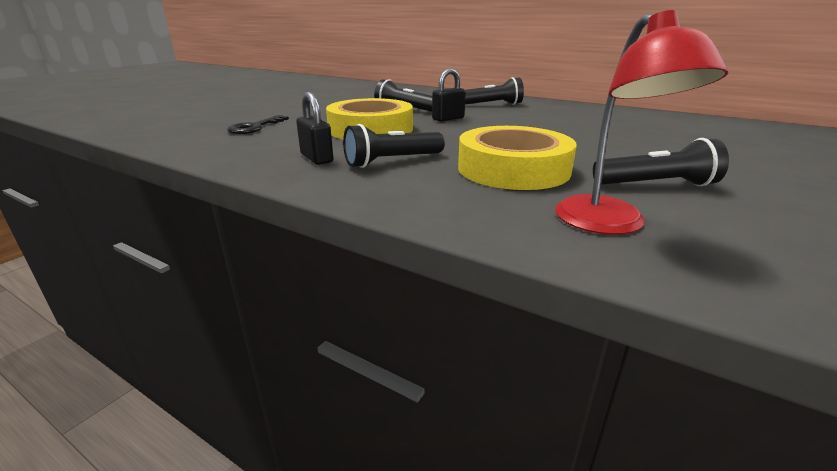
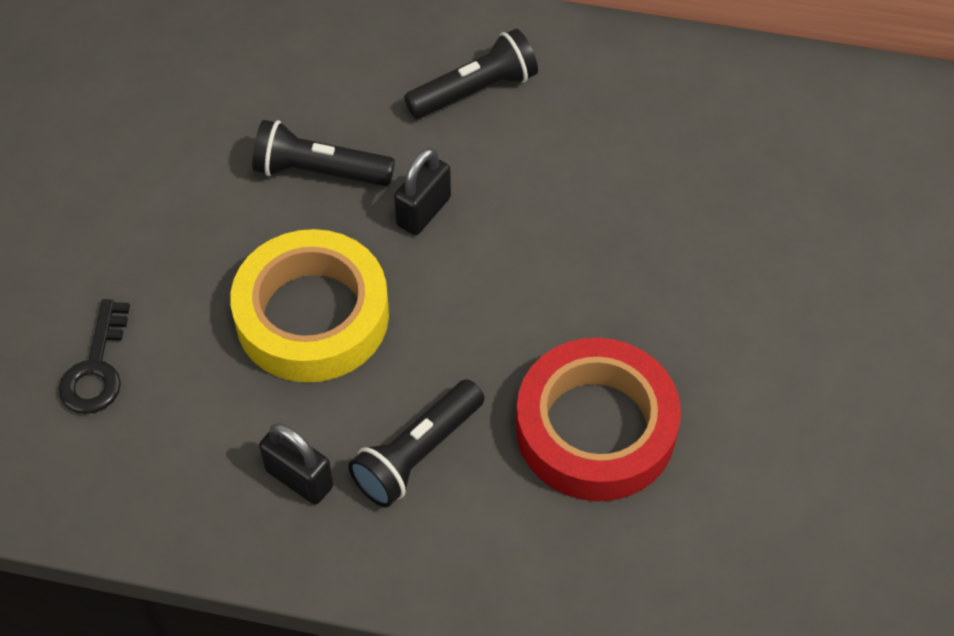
camera: 20 degrees left, 30 degrees up
(513, 169) = (595, 428): yellow tape -> red tape
(608, 224) = (734, 563): red lamp -> none
(656, 185) = (782, 427): black flashlight -> none

